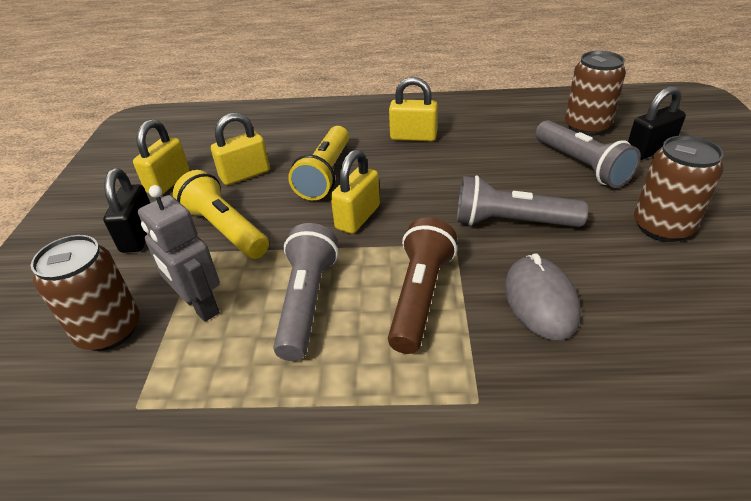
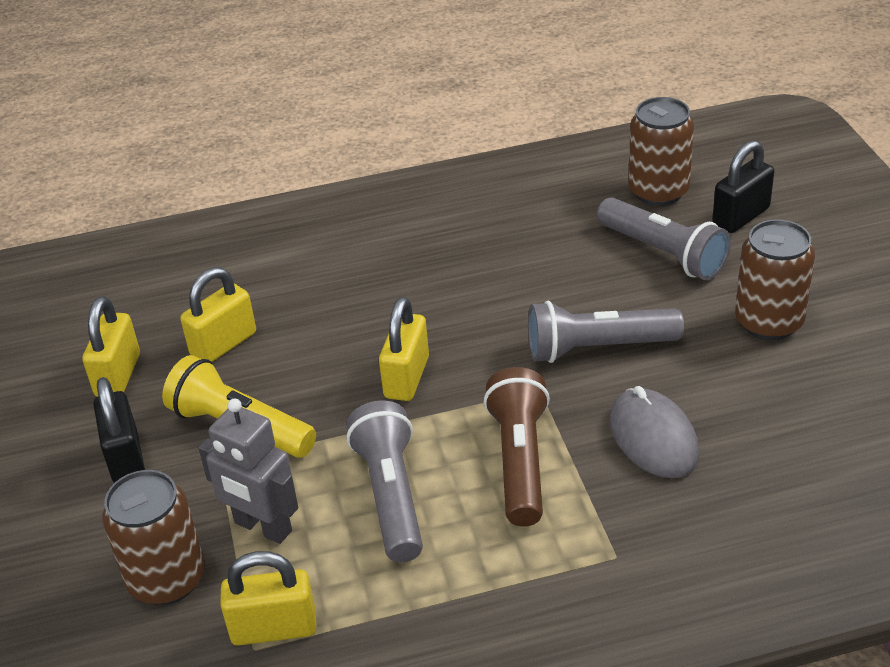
camera: 15 degrees left, 0 degrees up
(325, 174) = (337, 324): yellow flashlight -> none
(413, 137) = (434, 244): yellow padlock -> yellow padlock (274, 628)

